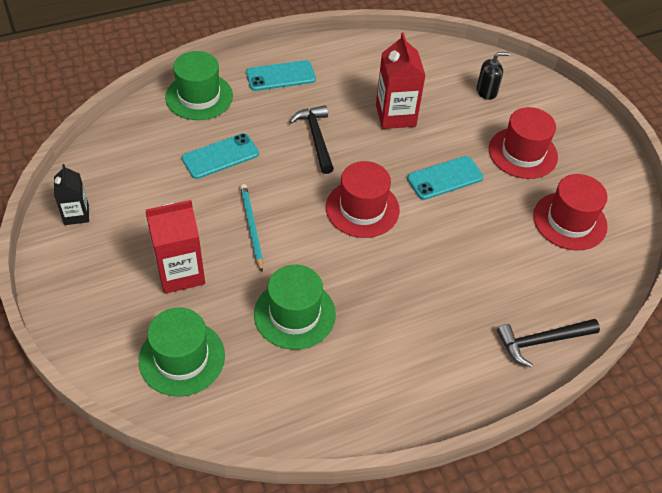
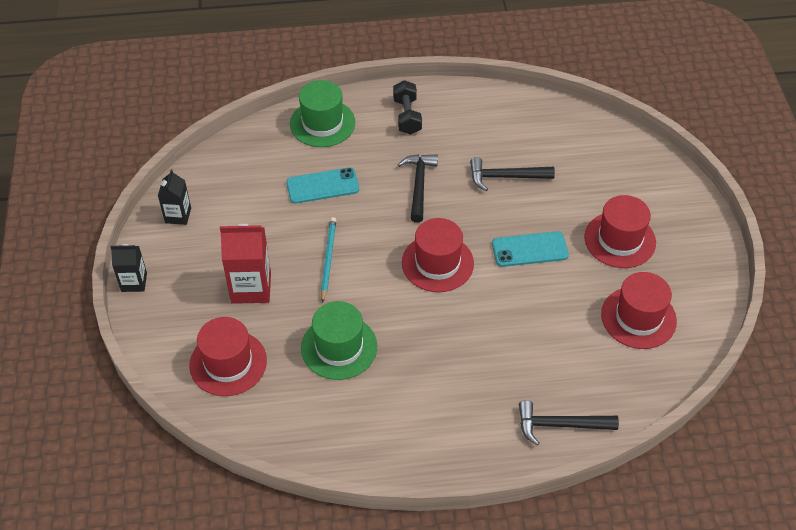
camera: 20 degrees right, 0 degrees up
(48, 294) = (134, 282): none -> black carton
(182, 358) = (228, 363): green hat -> red hat
(280, 76) = (407, 116): turquoise phone -> black dumbbell
(395, 115) = (505, 177): red carton -> black hammer
(486, 91) = (609, 169): black soap dispenser -> none

